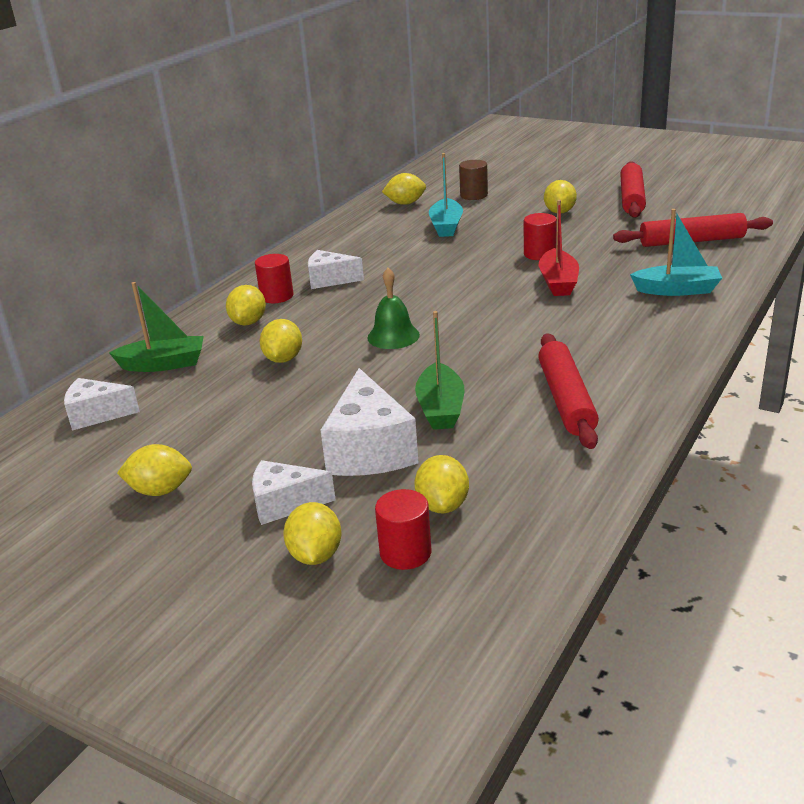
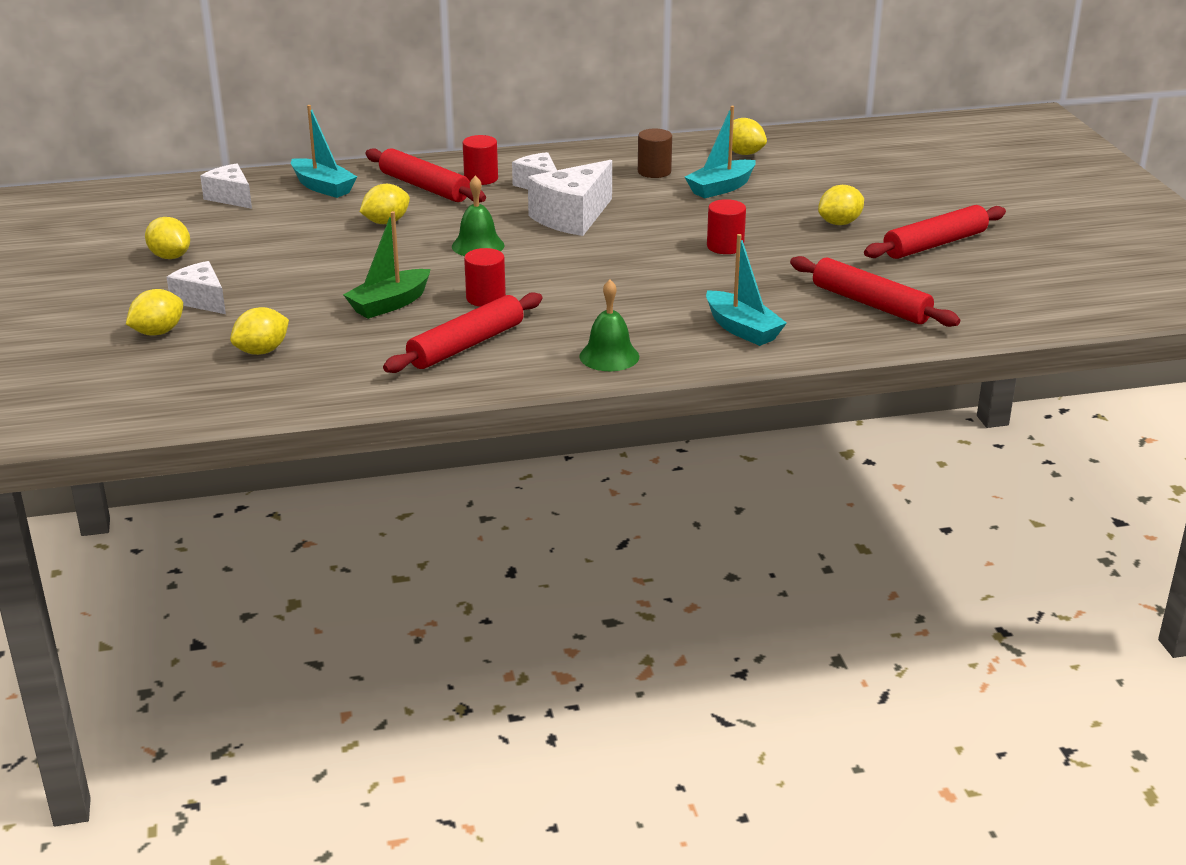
camera: 45 degrees right, 0 degrees up
(163, 364) = (323, 187): green boat -> turquoise boat
(248, 322) = (424, 187): yellow lemon -> red rolling pin
(369, 450) = (300, 301): white cheese -> white cheese (572, 217)
(405, 553) = (193, 359): red cylinder -> red cylinder (485, 298)
(474, 195) = (813, 173): brown cylinder -> brown cylinder (654, 172)
(558, 282) = (677, 274): red boat -> none
(661, 349) = (609, 356): none -> green bell

